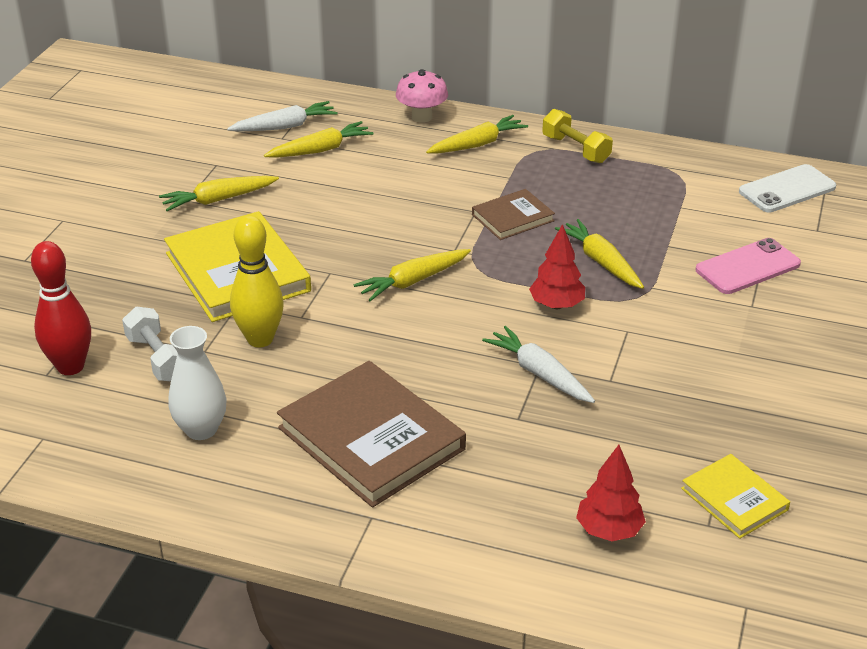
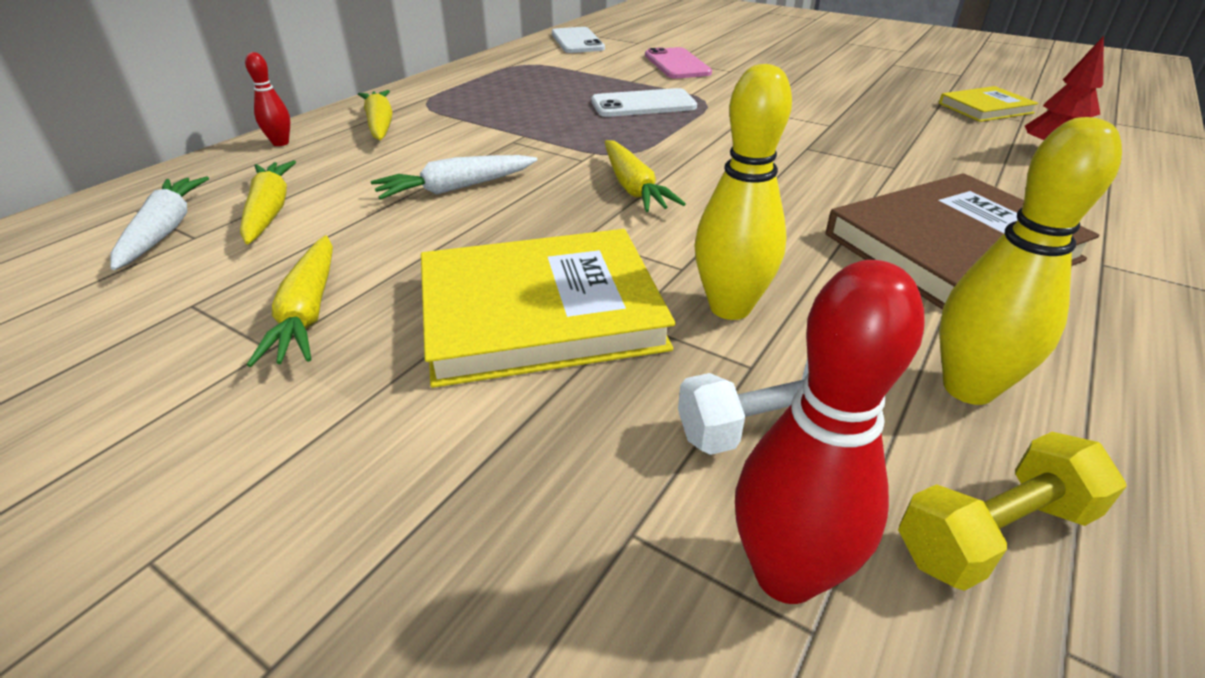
camera: 75 degrees left, 0 degrees up
(201, 429) = (968, 388): white vase -> yellow bowling pin
(422, 117) = (280, 143): pink mushroom -> red bowling pin
(512, 217) = (541, 127): brown book -> none
(539, 374) = (820, 149): white carrot -> white carrot (456, 188)
(556, 305) = (707, 129): red tree -> none
(576, 149) = (442, 89): yellow dumbbell -> yellow dumbbell (994, 533)
(601, 262) = (643, 104): yellow carrot -> white phone

